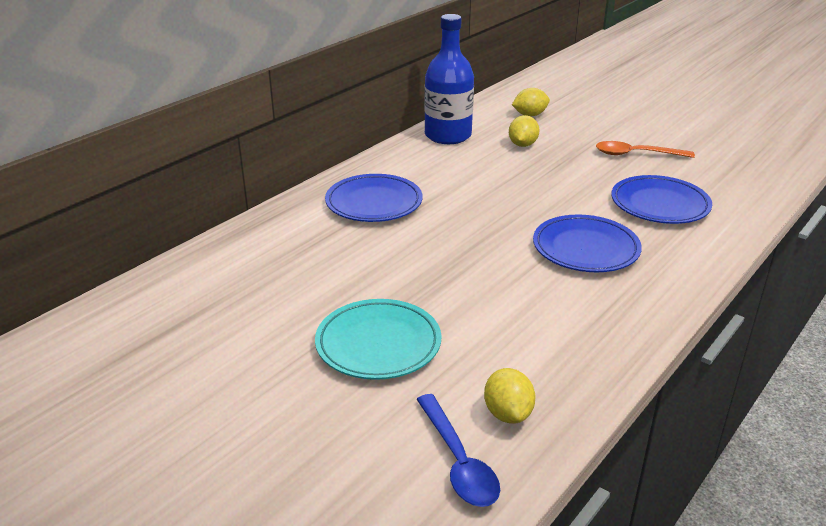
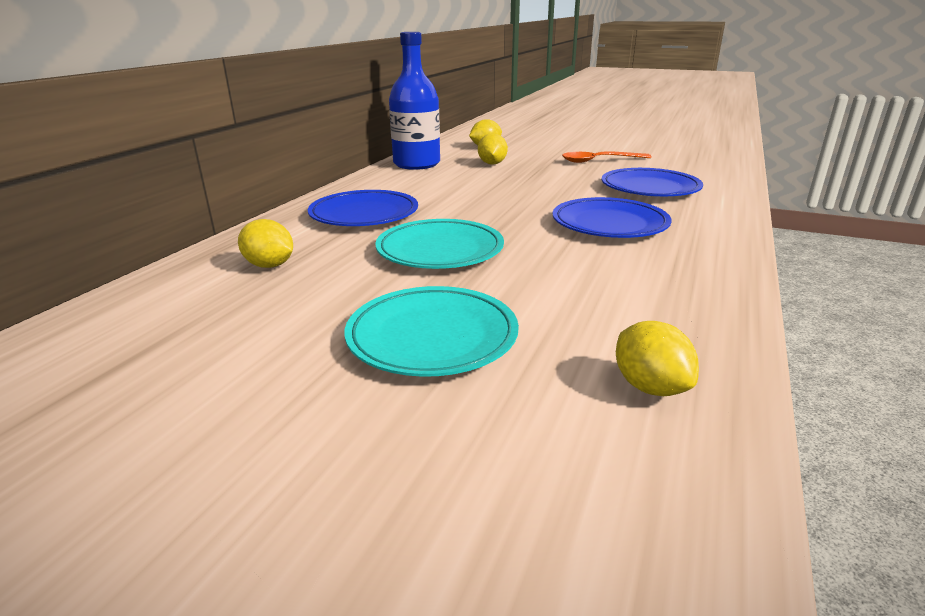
camera: 15 degrees left, 5 degrees down
(282, 253) = (269, 265): none -> yellow lemon
(420, 258) = (440, 250): none -> turquoise plate
(458, 461) = (629, 463): blue spoon -> none

